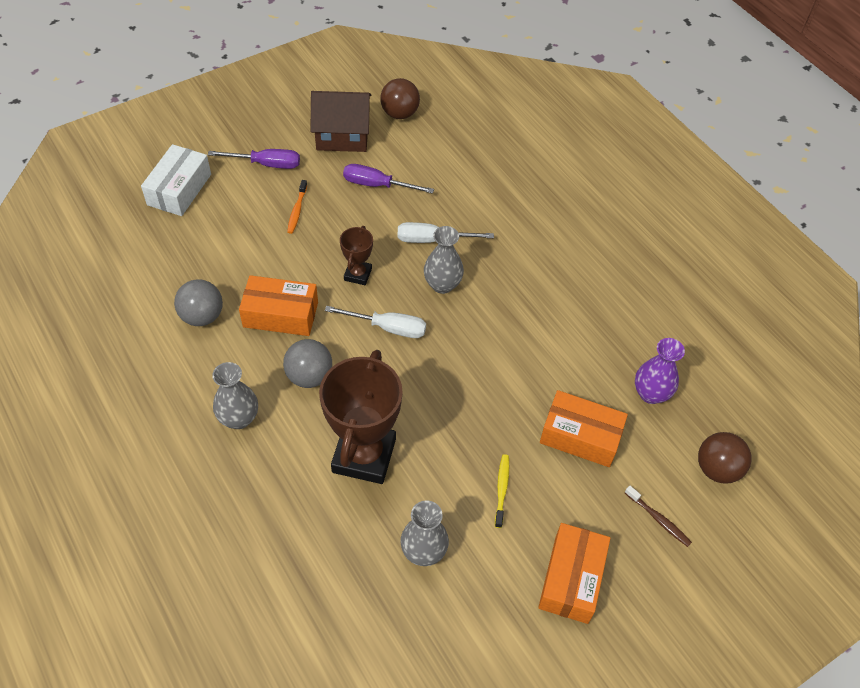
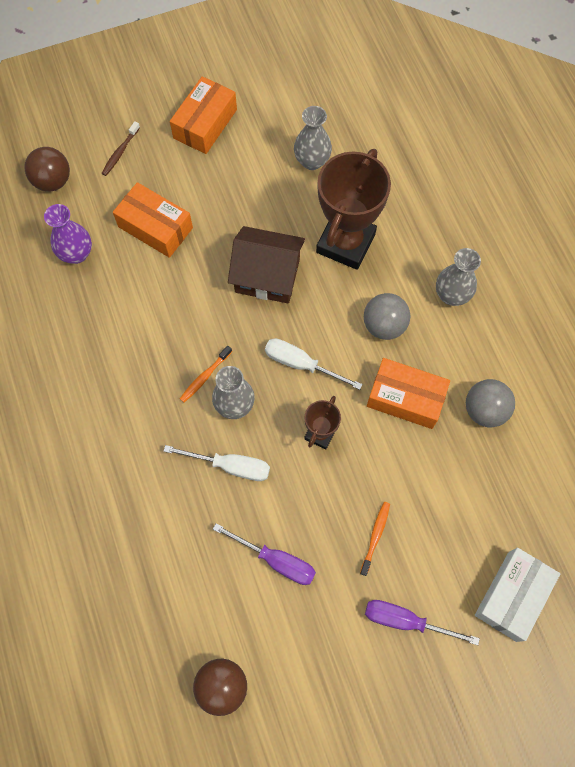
camera: 165 degrees left, 15 degrees up
(342, 135) = (304, 657): brown house -> brown house (267, 276)
(477, 303) = (205, 377): none -> orange toothbrush
(502, 489) = (237, 196): yellow toothbrush -> none
(658, 519) = (120, 152): brown toothbrush -> brown toothbrush turned 120 degrees counterclockwise

